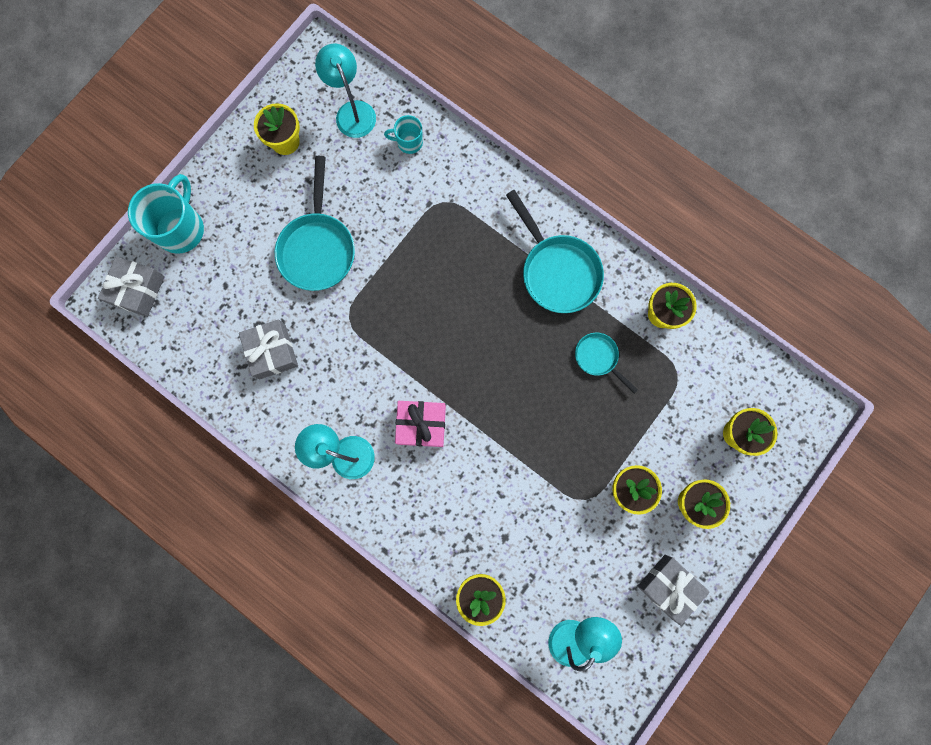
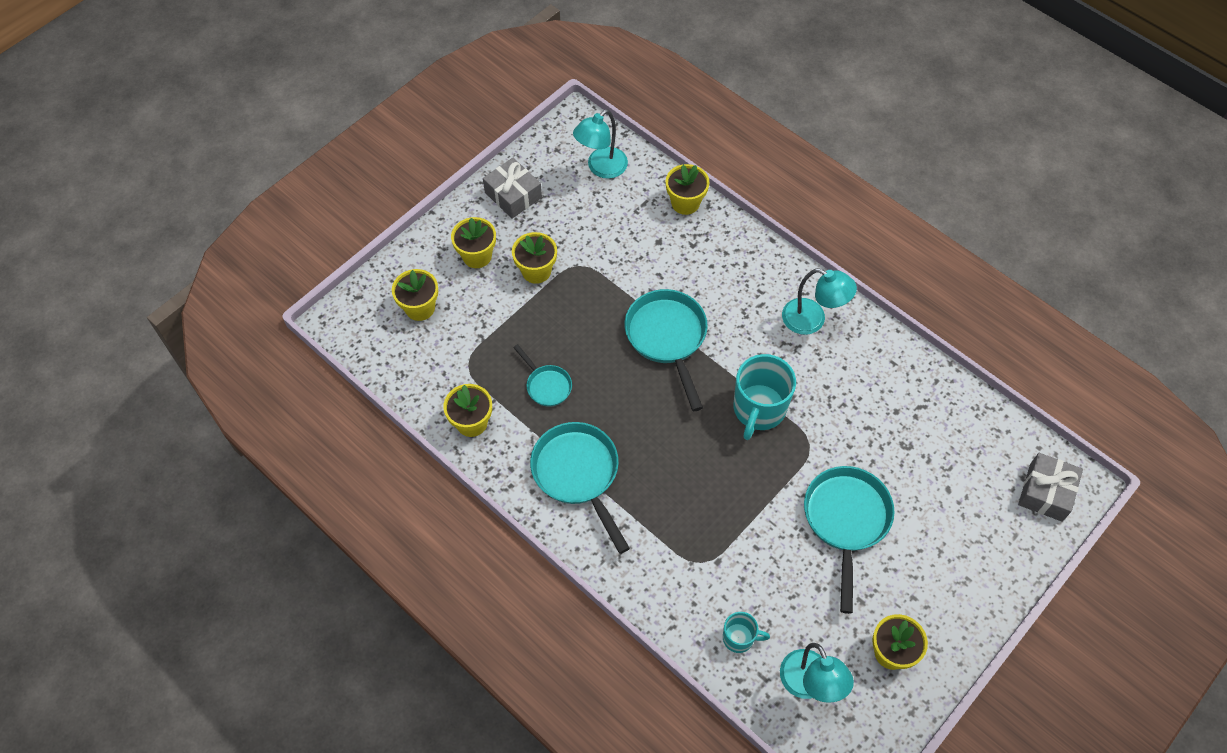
camera: 175 degrees left, 20 degrees down
(181, 228) = (1006, 556): turquoise mug -> turquoise mug (758, 409)
(272, 352) = (890, 418): grey gift -> none
(421, 425) = (734, 339): pink gift -> none
(487, 420) = (667, 338): none -> turquoise pan

